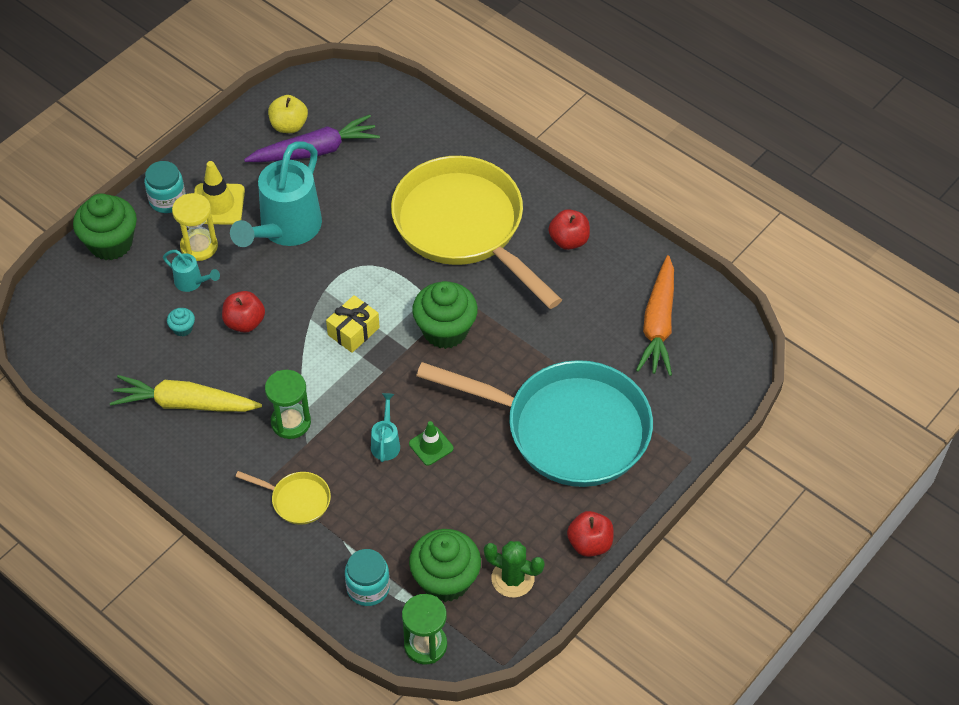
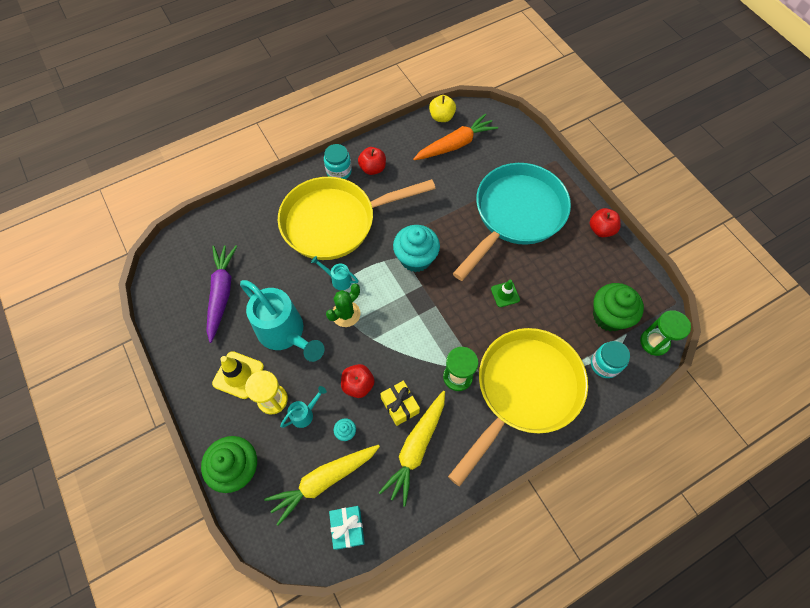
camera: 70 degrees left, 10 degrees up
(74, 365) = (348, 528): none -> turquoise gift
(120, 326) = (324, 480): none -> yellow carrot
(167, 200) = (215, 412): turquoise jar -> turquoise jar (339, 171)
(289, 126) = (188, 304): yellow apple -> yellow apple (441, 117)
(297, 500) = (524, 391): yellow pan -> yellow pan, size x2.50
(353, 331) = (395, 314): yellow gift -> yellow gift (400, 405)
(386, 443) = (494, 320): turquoise watering can -> turquoise watering can (338, 279)
(445, 330) = (416, 258): green cupcake -> turquoise cupcake
(512, 578) = (616, 278): green cactus -> green cactus (346, 314)
(658, 324) = (455, 144): orange carrot -> orange carrot turned 60 degrees counterclockwise

